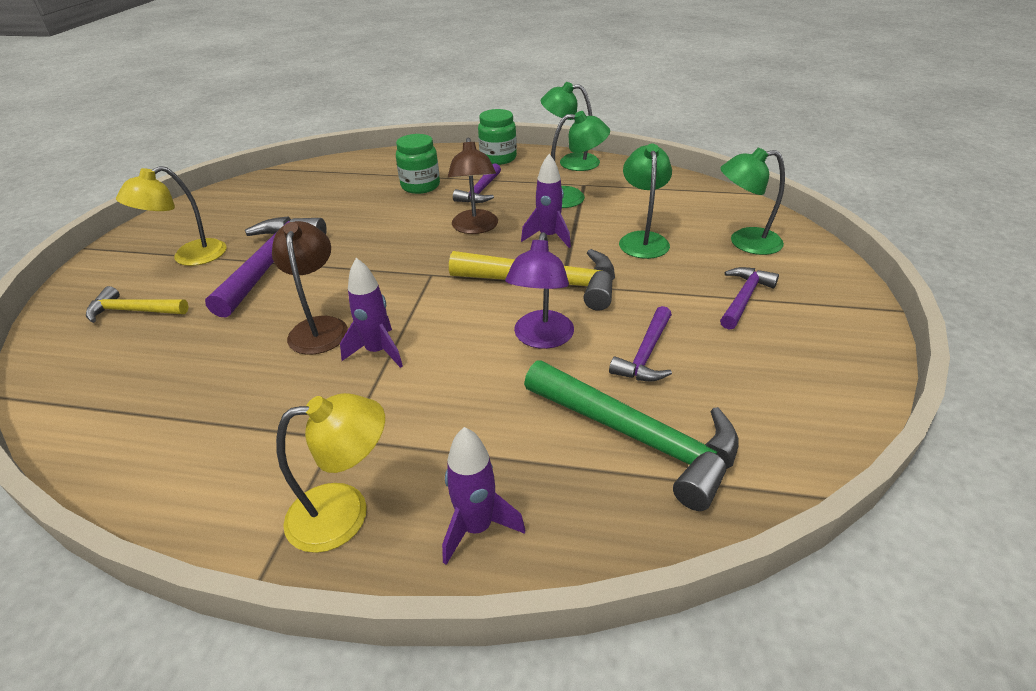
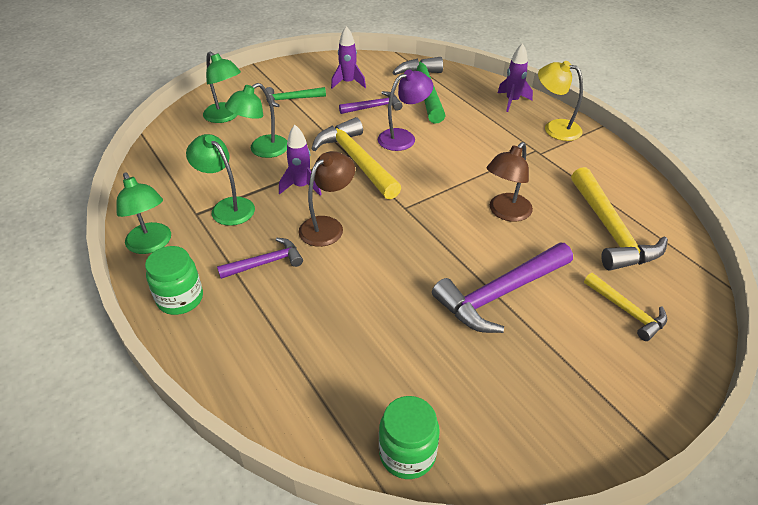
camera: 135 degrees left, 5 degrees up
(172, 379) = (611, 230): none -> yellow hammer
(189, 257) = (563, 354): yellow lamp -> none
(378, 351) = (486, 178): purple rocket -> purple rocket (348, 83)
(420, 186) = (294, 310): green jar -> green jar (407, 454)
(744, 298) = (291, 99): purple hammer -> green hammer

